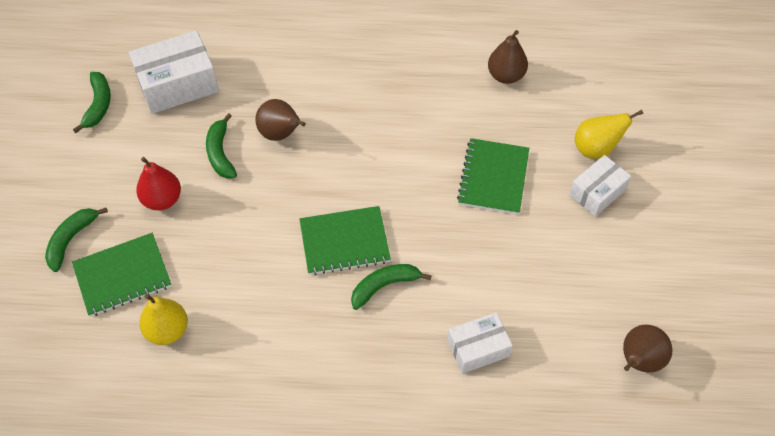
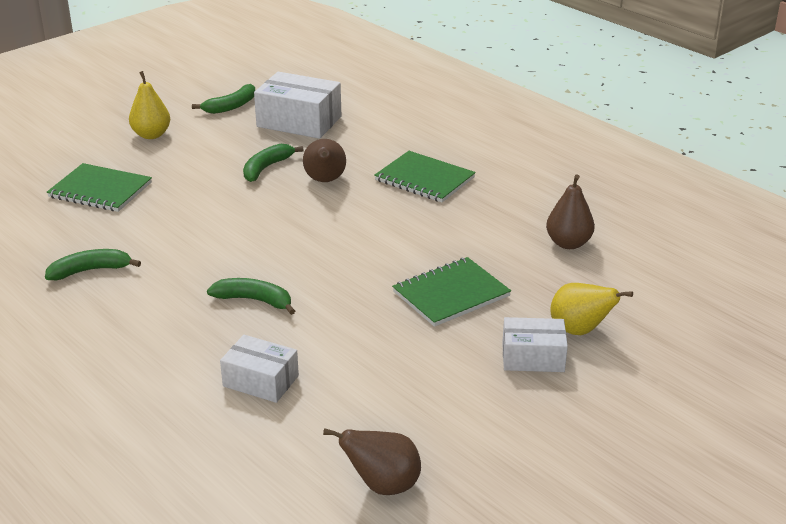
camera: 45 degrees right, 25 degrees down
(71, 240) = (103, 157): green banana -> green banana (90, 271)
(162, 199) = (189, 169): red pear -> none
(167, 330) = (77, 231): yellow pear -> yellow pear (151, 135)
(344, 242) = (269, 260): green notebook -> green notebook (424, 179)

